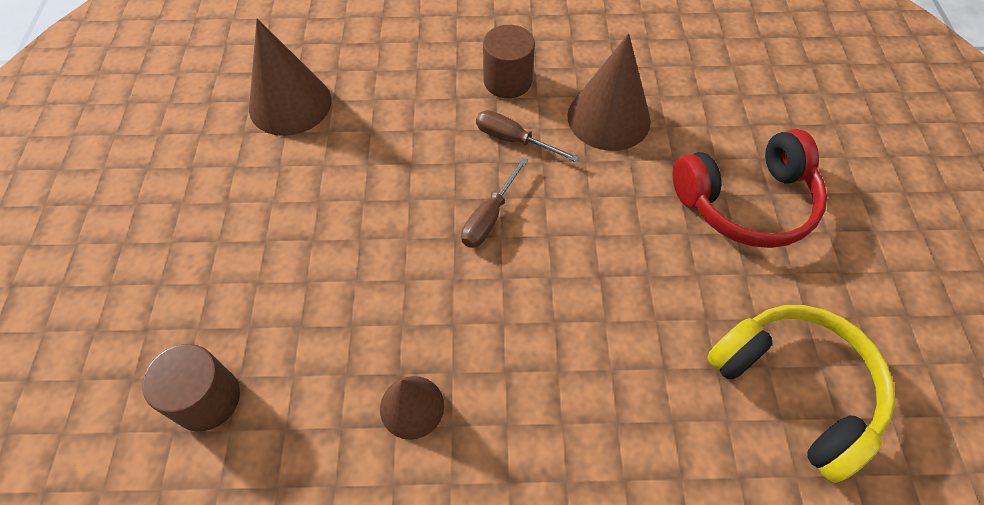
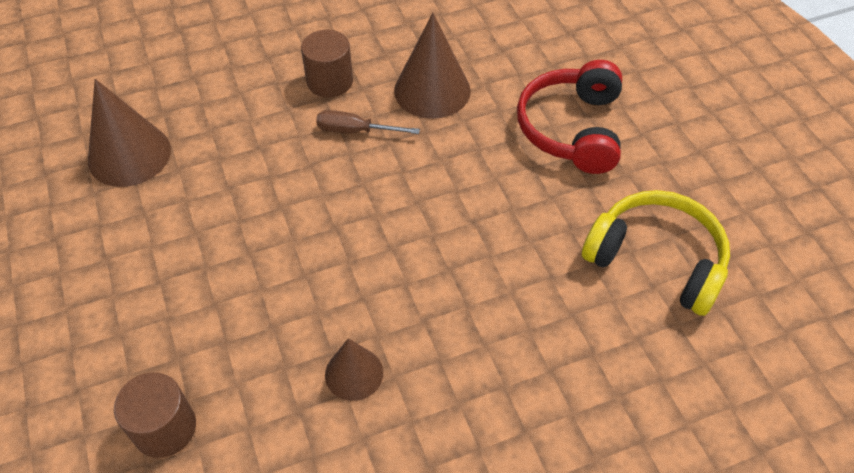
camera: 20 degrees left, 5 degrees down
(489, 217) = (360, 201): brown screwdriver -> none
(747, 203) = (571, 129): red headphones -> red headphones turned 135 degrees clockwise

